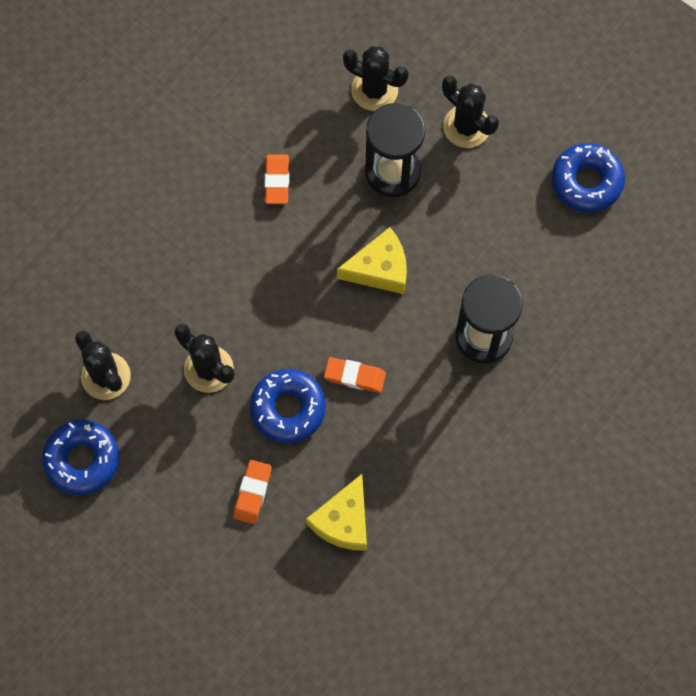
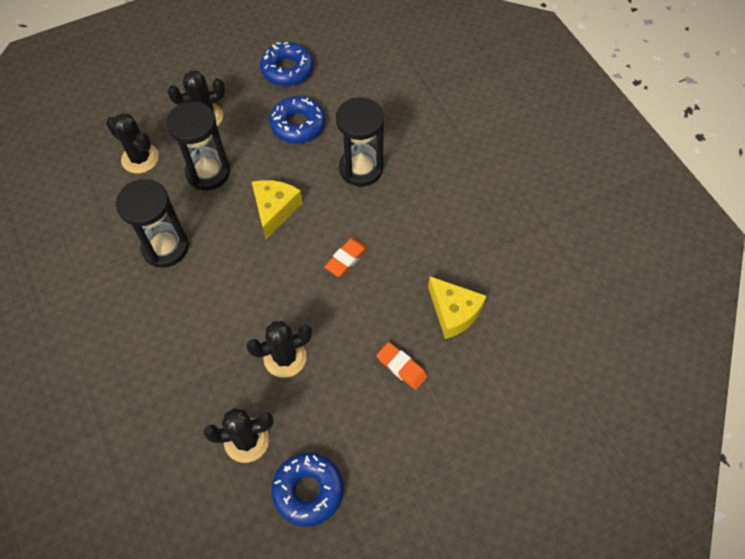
camera: 65 degrees left, 10 degrees down
(277, 181) = (165, 247): orange eraser -> black hourglass
(288, 408) = (347, 314): blue donut -> blue donut (298, 125)
(374, 90) = (140, 158): black cactus -> black cactus turned 75 degrees clockwise

